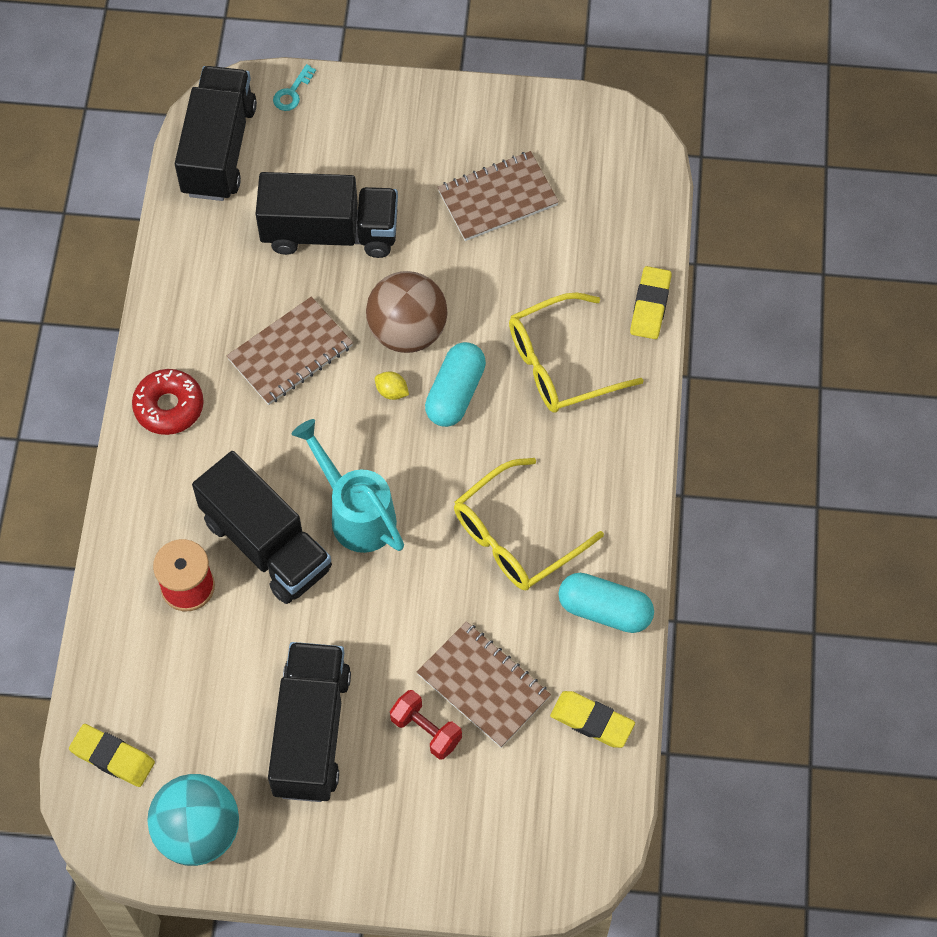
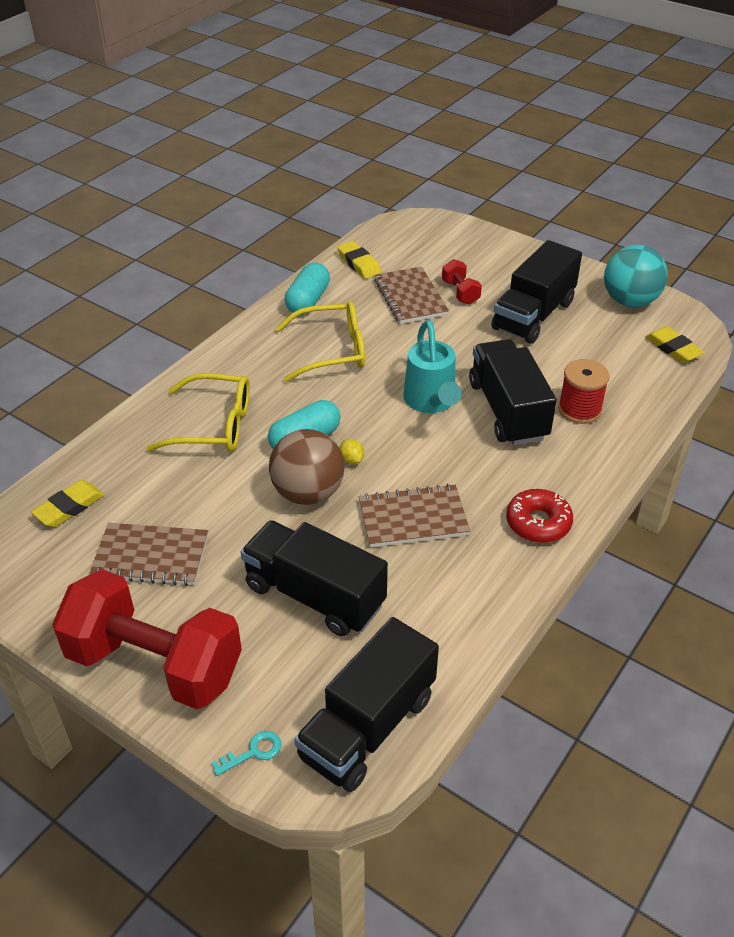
camera: 150 degrees left, 20 degrees down
(415, 116) = (155, 664): none -> red dumbbell
(604, 610) = (308, 301): turquoise capsule -> turquoise capsule turned 60 degrees clockwise
(650, 305) = (115, 432): yellow eraser -> yellow eraser (69, 507)

